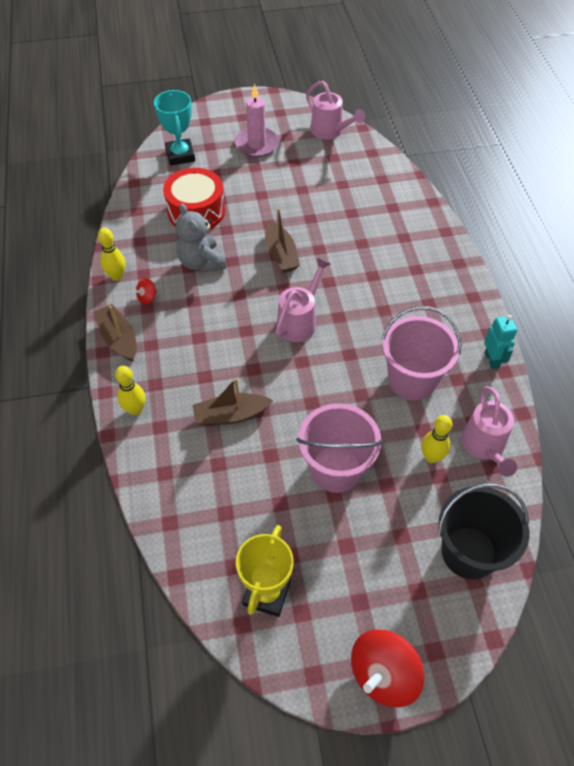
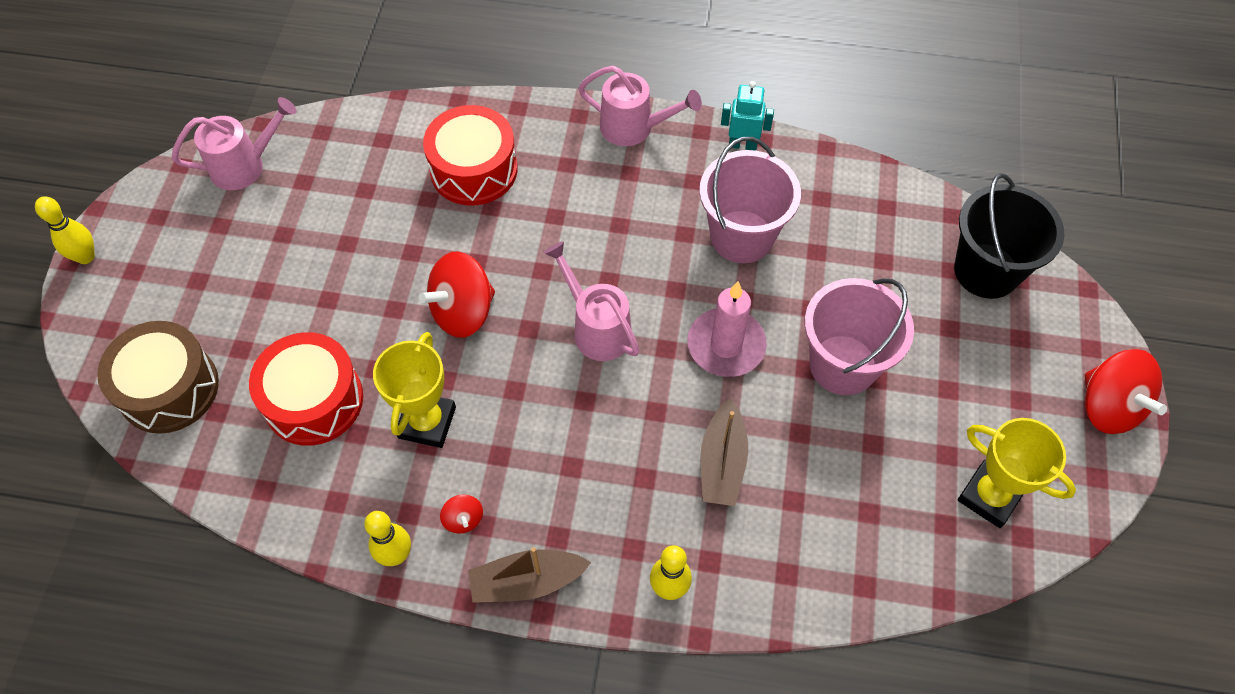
camera: 70 degrees left, 5 degrees up
(180, 155) = (169, 388): turquoise trophy -> brown drum
(201, 262) = (427, 422): grey teddy bear -> yellow trophy
(257, 144) = (212, 271): pink candle -> pink candle (726, 345)
(281, 254) = (463, 311): brown boat -> red spinning top
(385, 226) = (474, 169): none -> red drum
(431, 457) = (857, 259): yellow bowling pin -> yellow bowling pin (86, 257)
(484, 447) = (860, 202): pink watering can -> pink watering can (634, 128)

